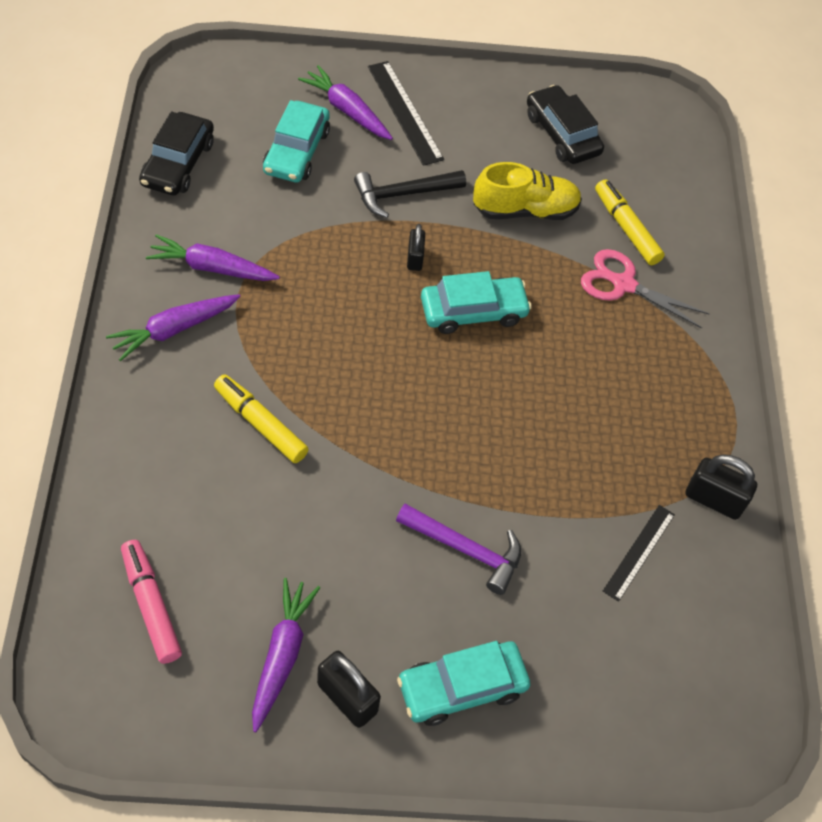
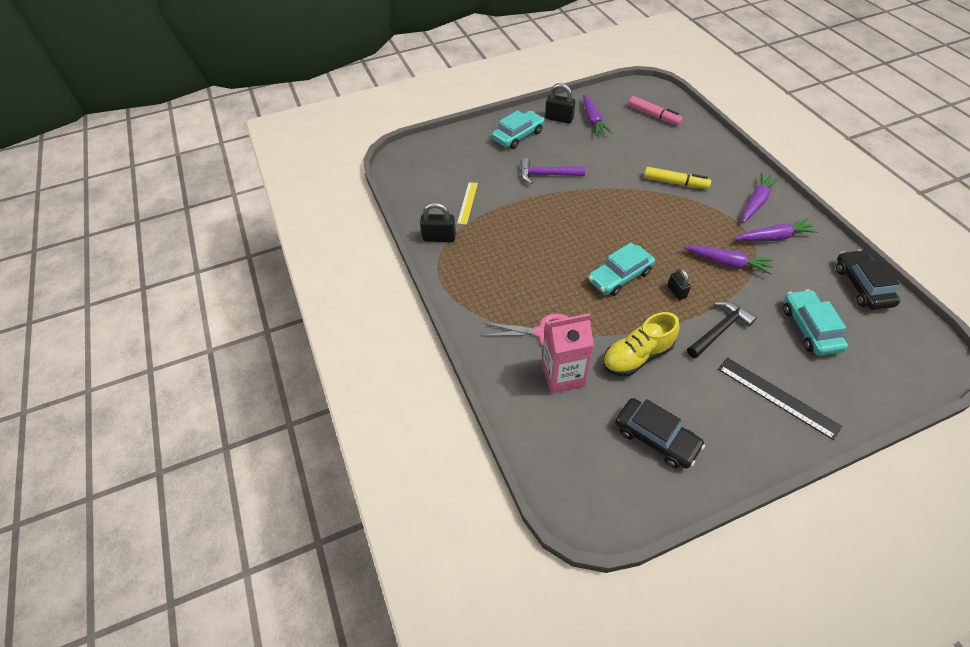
camera: 165 degrees right, 5 degrees down
(347, 110) = (814, 377): purple carrot -> purple carrot (727, 263)
(626, 228) = (563, 375): yellow marker -> pink carton
(639, 552) = (467, 203): black ruler -> yellow ruler

